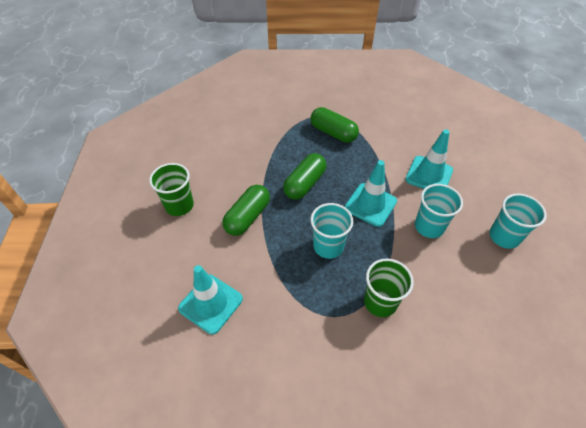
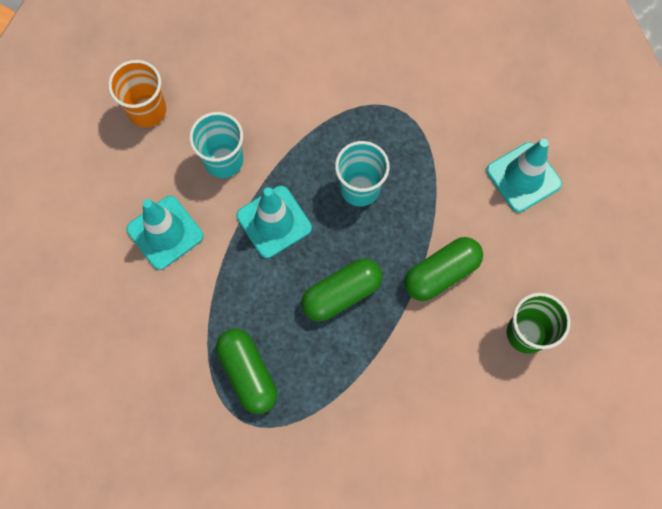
camera: 155 degrees left, 20 degrees up
(380, 302) = (340, 101): green cup -> none
(504, 236) = (147, 110): turquoise cup -> orange cup

